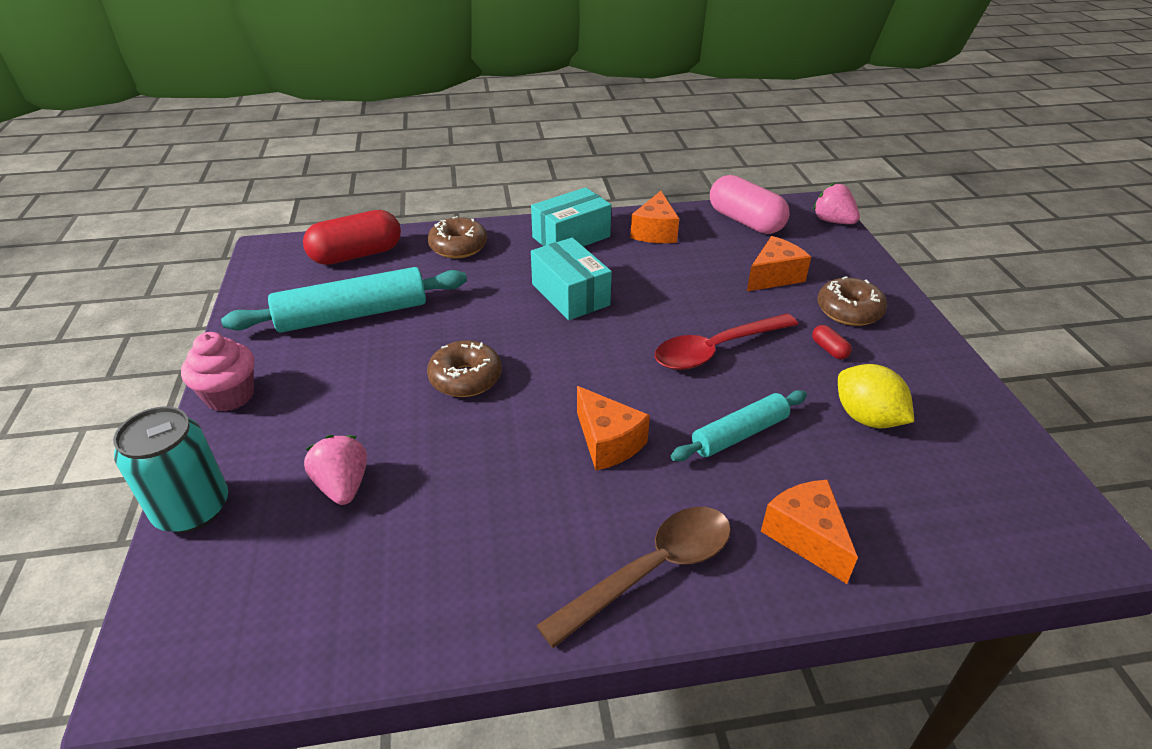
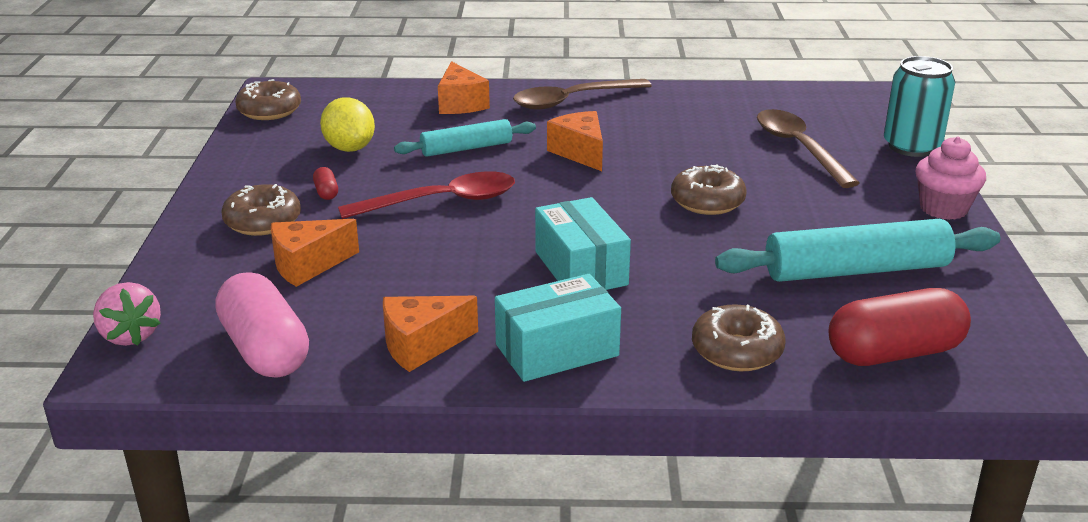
camera: 170 degrees left, 10 degrees down
(343, 486) = (798, 148): pink strawberry -> brown spoon
(655, 232) = (421, 345): orange cheese -> orange cheese turned 135 degrees counterclockwise
(1034, 482) = (269, 111): none -> brown donut

